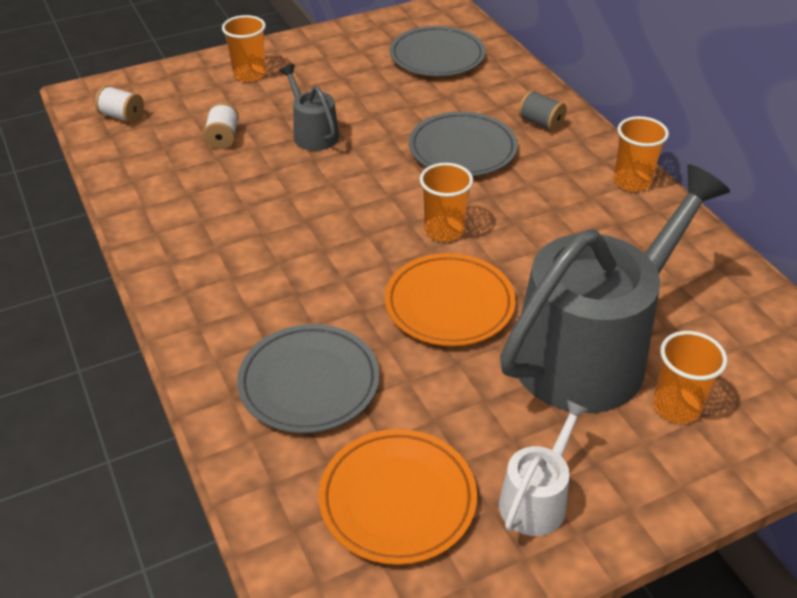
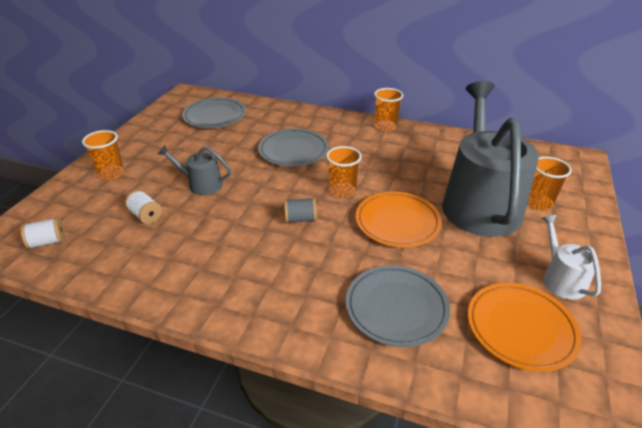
camera: 45 degrees left, 5 degrees down
(540, 123) = (311, 122): grey spool -> grey spool (300, 219)

